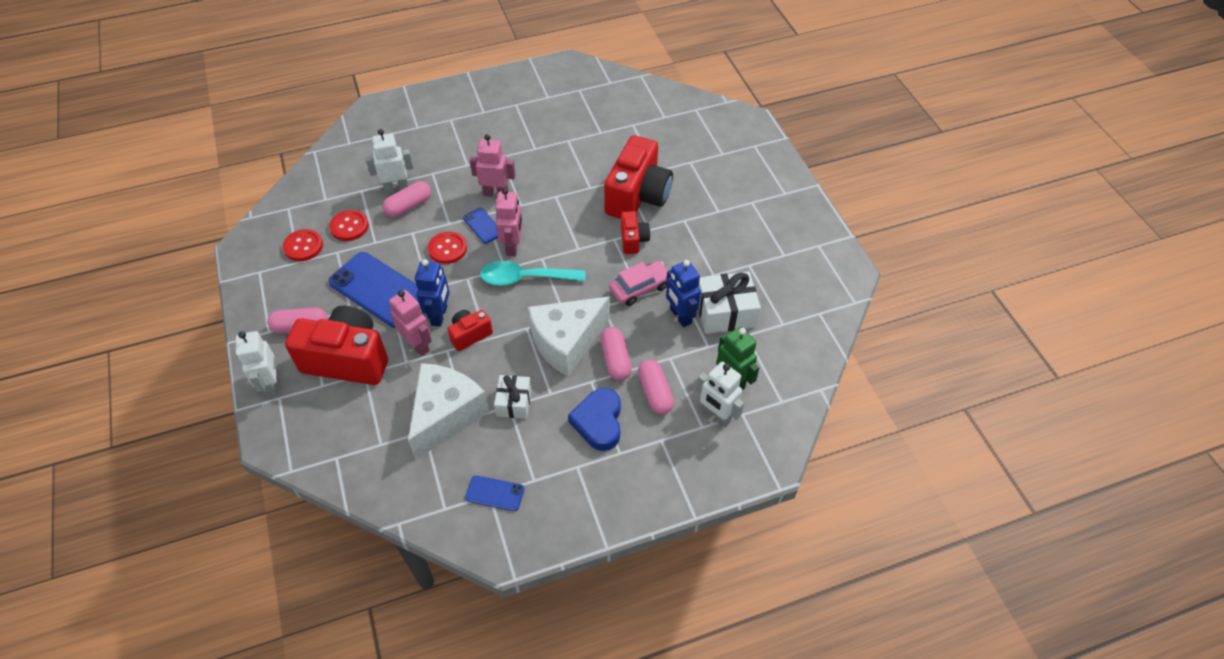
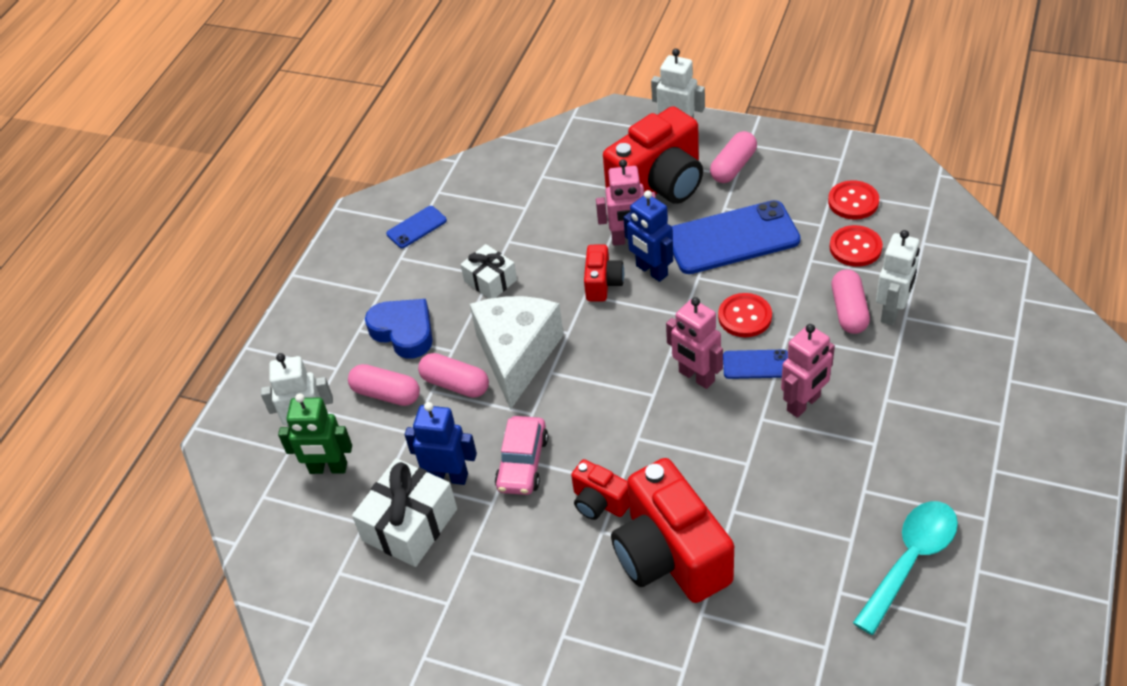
camera: 135 degrees right, 5 degrees down
(446, 415) = (527, 228): white cheese -> none
(525, 278) = (637, 364): turquoise spoon -> turquoise spoon (910, 560)

